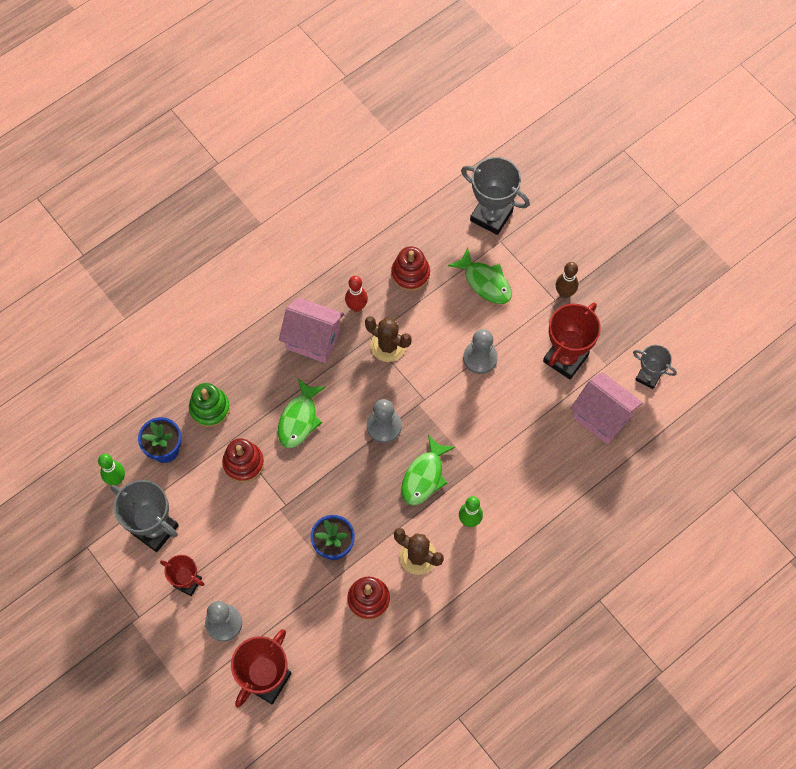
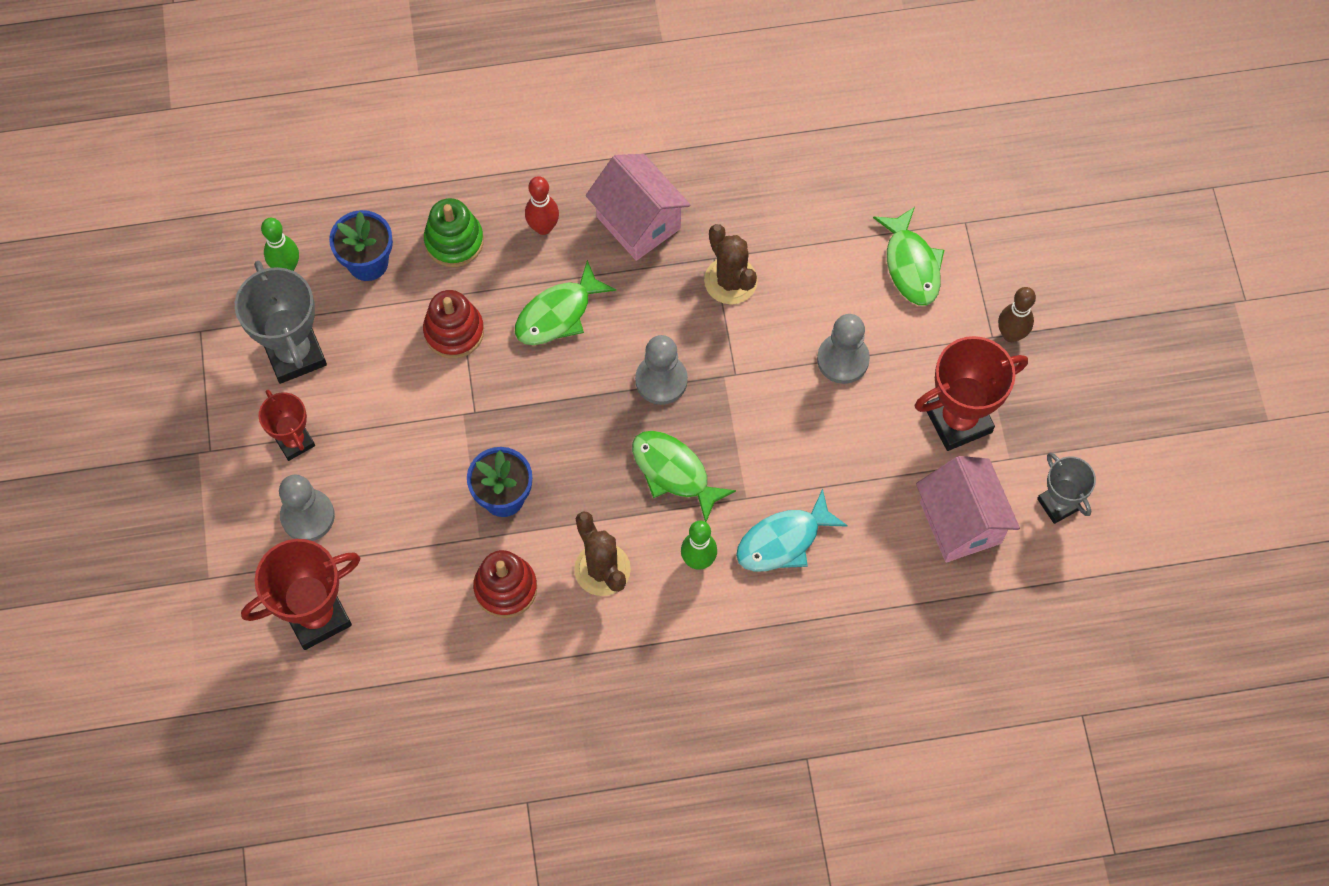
camera: 30 degrees right, 0 degrees up
(356, 306) = (720, 209): red bowling pin -> red bowling pin (543, 227)
(410, 274) = (817, 204): red stacking toy -> none
(424, 476) = (674, 472): green fish -> green fish turned 75 degrees clockwise
(491, 216) = (973, 183): grey trophy -> none
(510, 482) = (783, 540): none -> turquoise fish

